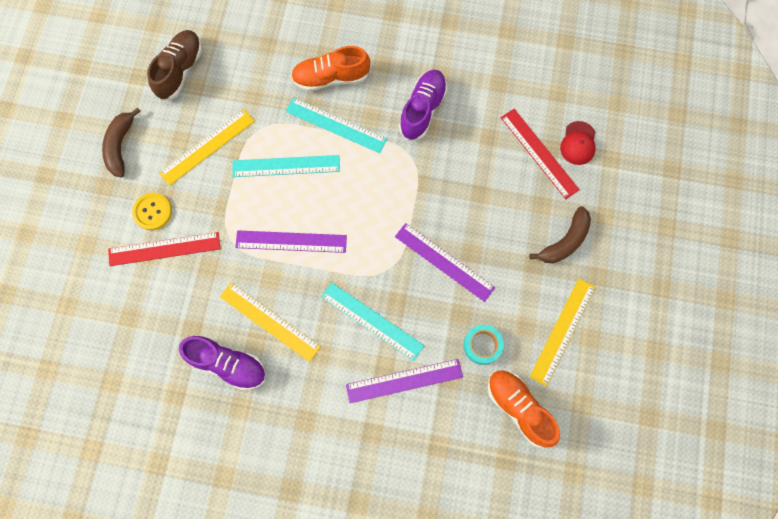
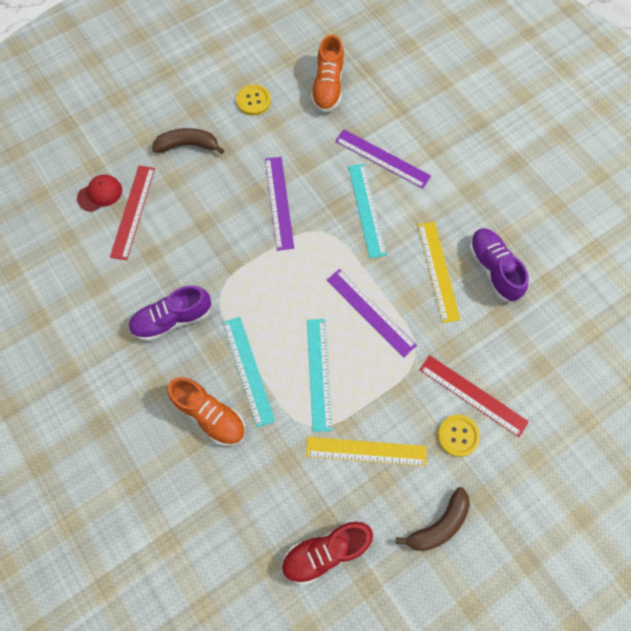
camera: 135 degrees left, 5 degrees down
(180, 70) = (326, 551): brown shoe -> red shoe
(286, 166) = (319, 373): turquoise ruler -> turquoise ruler turned 45 degrees clockwise
(482, 345) = (311, 135): turquoise tape -> none
(562, 331) = (253, 101): yellow ruler -> yellow button

